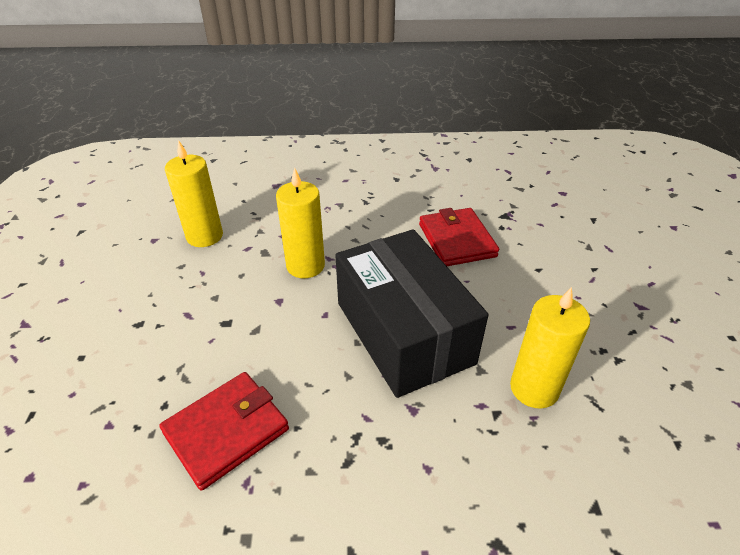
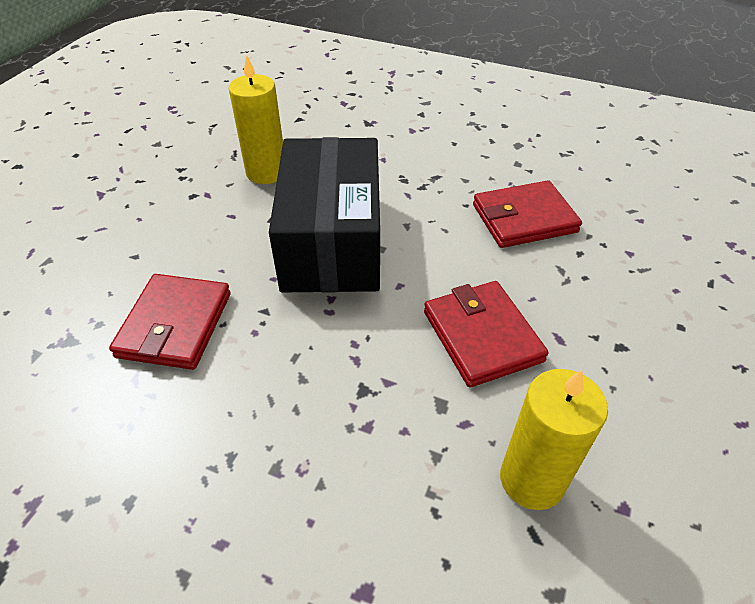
camera: 155 degrees left, 5 degrees up
(247, 297) = (482, 336): none -> red wallet
(305, 266) = (393, 357): yellow candle -> none

